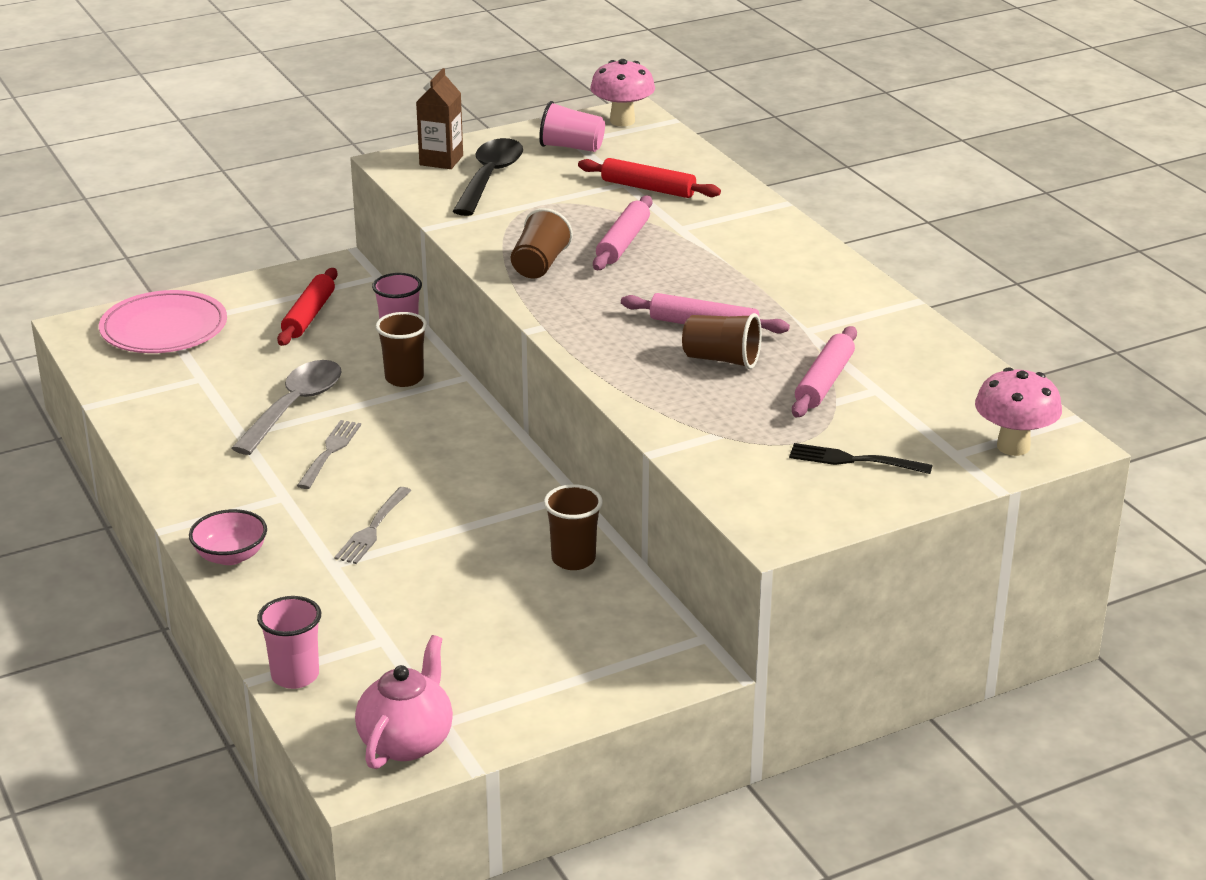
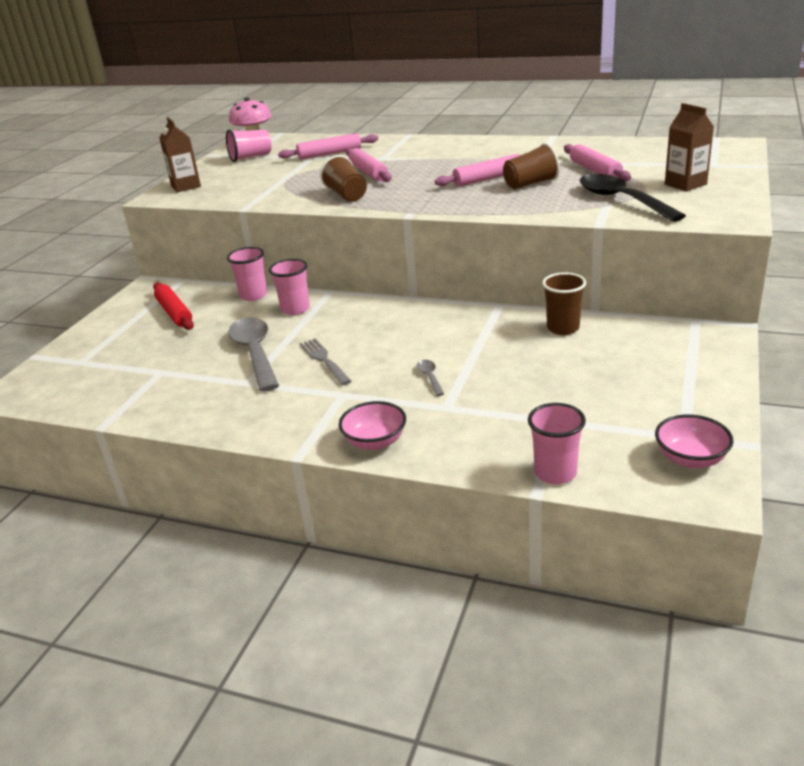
camera: 40 degrees left, 0 degrees up
(164, 328) = (81, 363): pink plate -> none
(373, 528) = (430, 377): grey fork -> grey spoon
(404, 378) = (295, 309): brown cup -> pink cup
(407, 741) = (690, 459): pink teapot -> pink bowl
(489, 178) = (232, 181): black spoon -> black spoon (621, 200)
(648, 188) = (329, 154): red rolling pin -> pink rolling pin
(855, 460) = (685, 184): black fork -> brown carton
(1013, 446) = (724, 153): pink mushroom -> none

